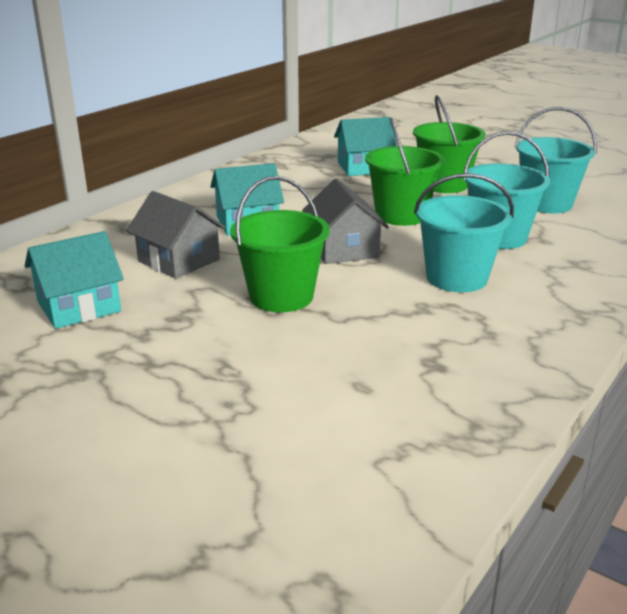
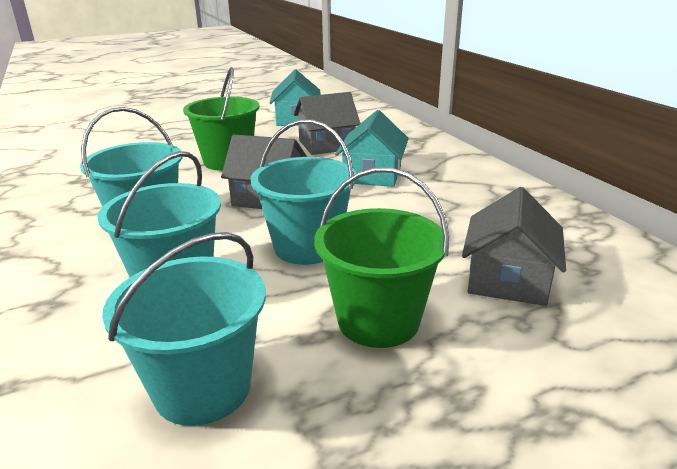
camera: 120 degrees right, 0 degrees up
(364, 167) = (508, 279): turquoise house -> grey house
(401, 215) = (307, 247): green bucket -> turquoise bucket

